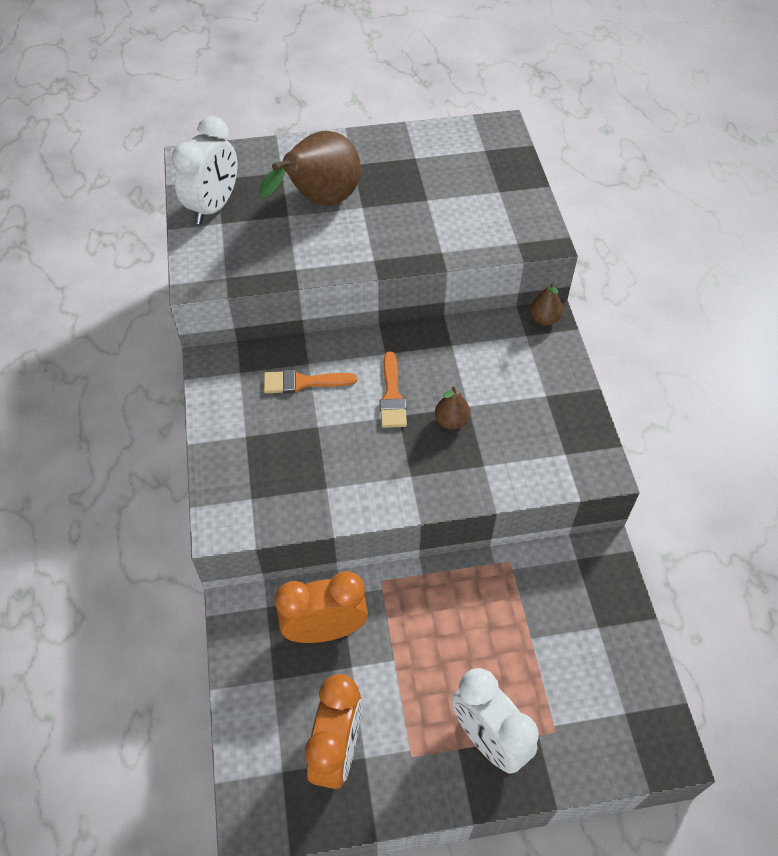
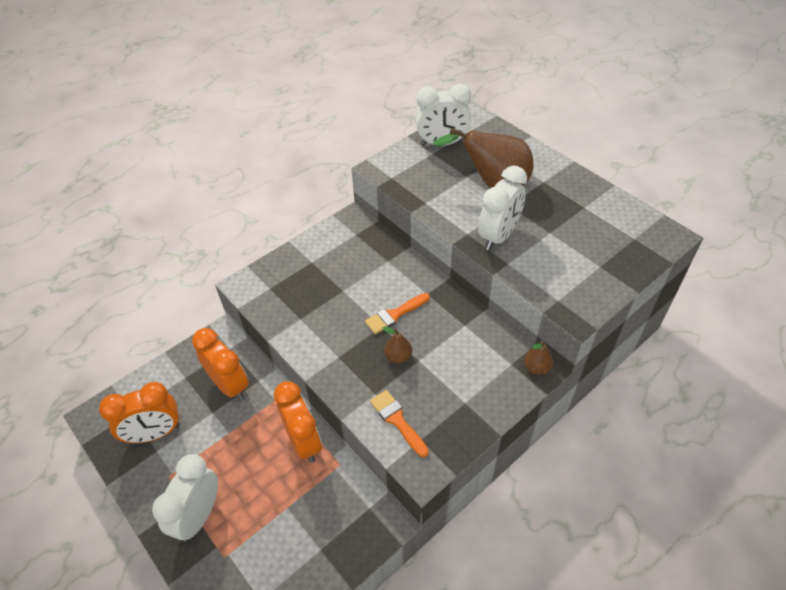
camera: 60 degrees right, 5 degrees down
(303, 382) = (370, 266): orange brush -> orange brush (397, 420)
(399, 239) = (498, 236): none -> white clock
(459, 584) = (303, 442): none -> orange clock

